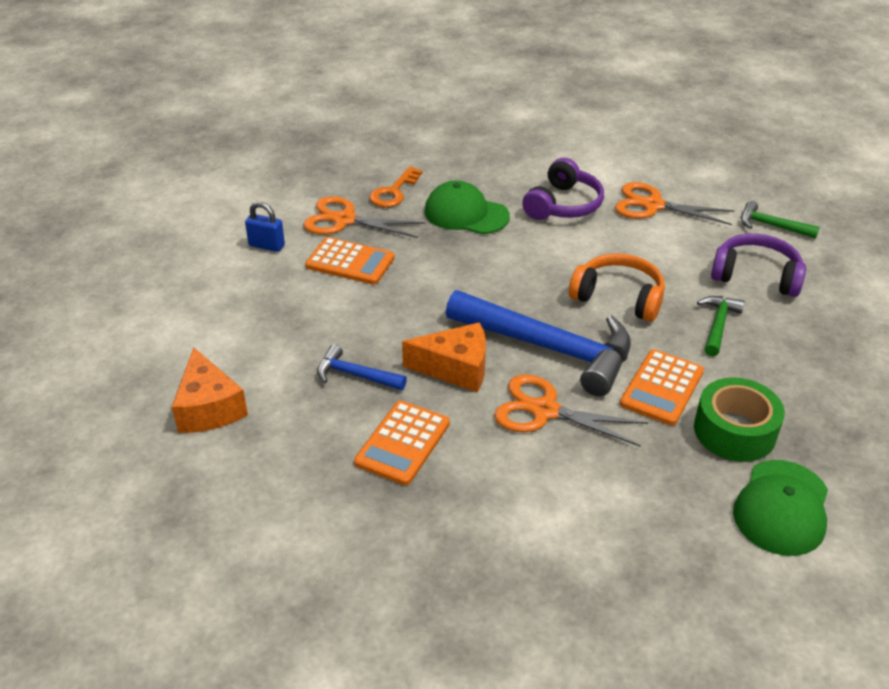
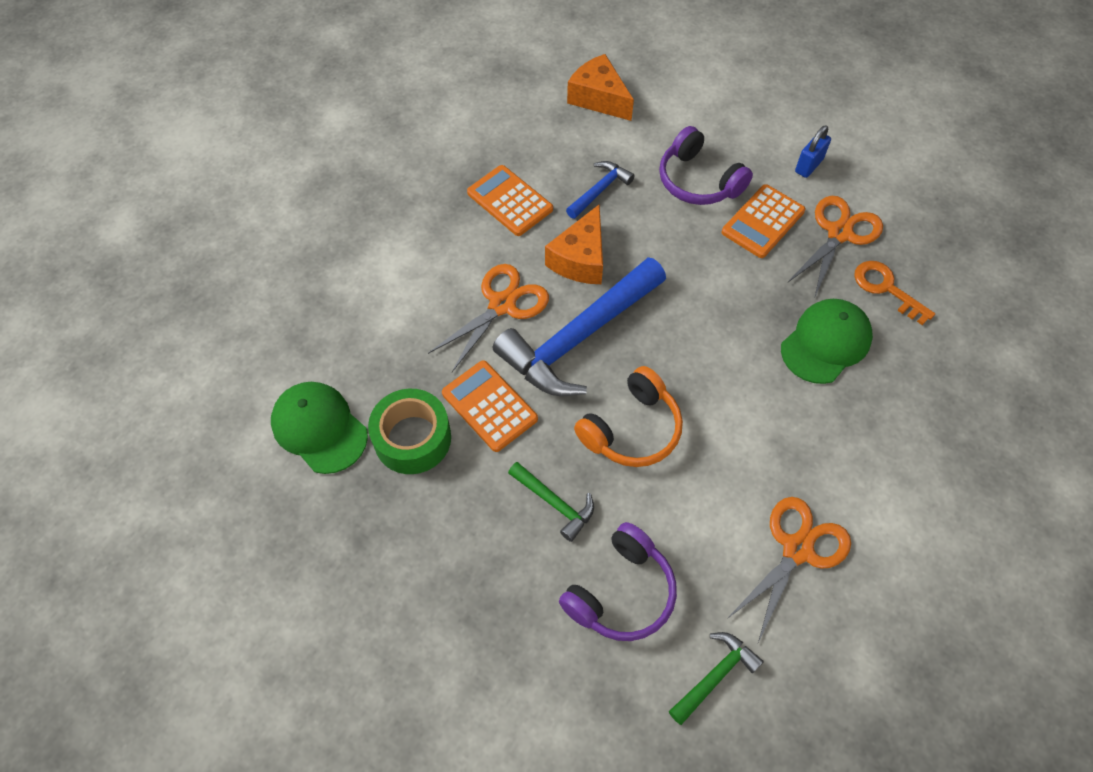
camera: 110 degrees right, 20 degrees up
(208, 408) = (599, 98): orange cheese -> orange cheese turned 45 degrees clockwise
(563, 205) = (822, 447): purple headphones -> purple headphones (698, 181)

